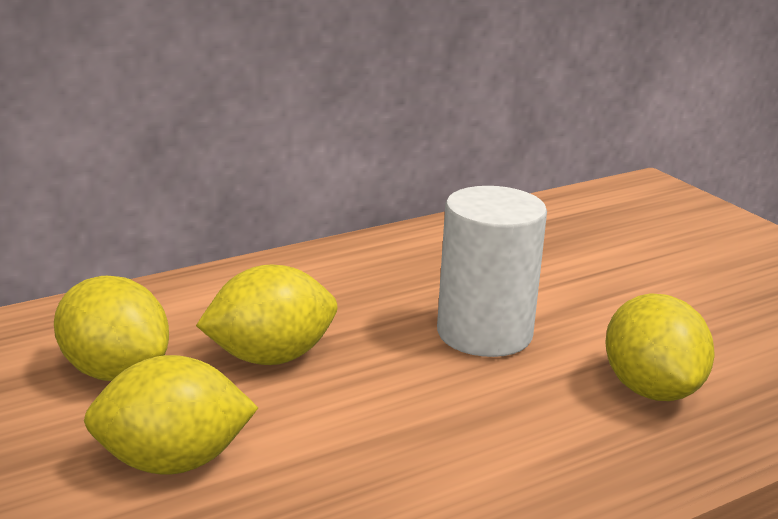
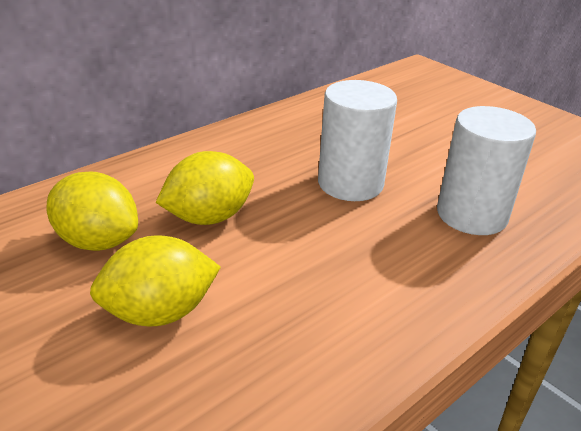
camera: 10 degrees left, 10 degrees up
(651, 390) = (471, 215): yellow lemon -> white cylinder

